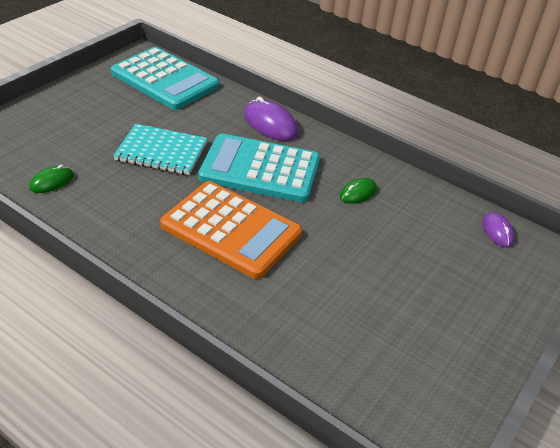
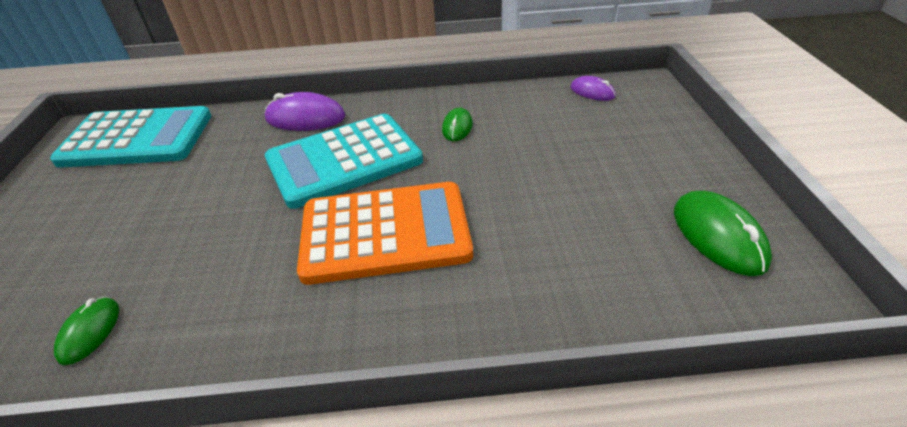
camera: 35 degrees left, 0 degrees up
(161, 151) = (213, 207): turquoise notebook -> none
(427, 380) = (718, 236): none -> green mouse

